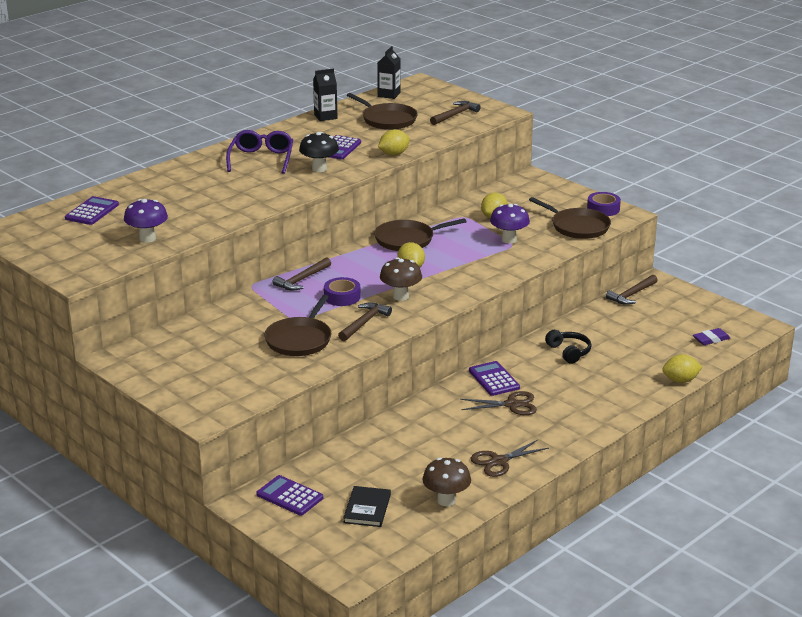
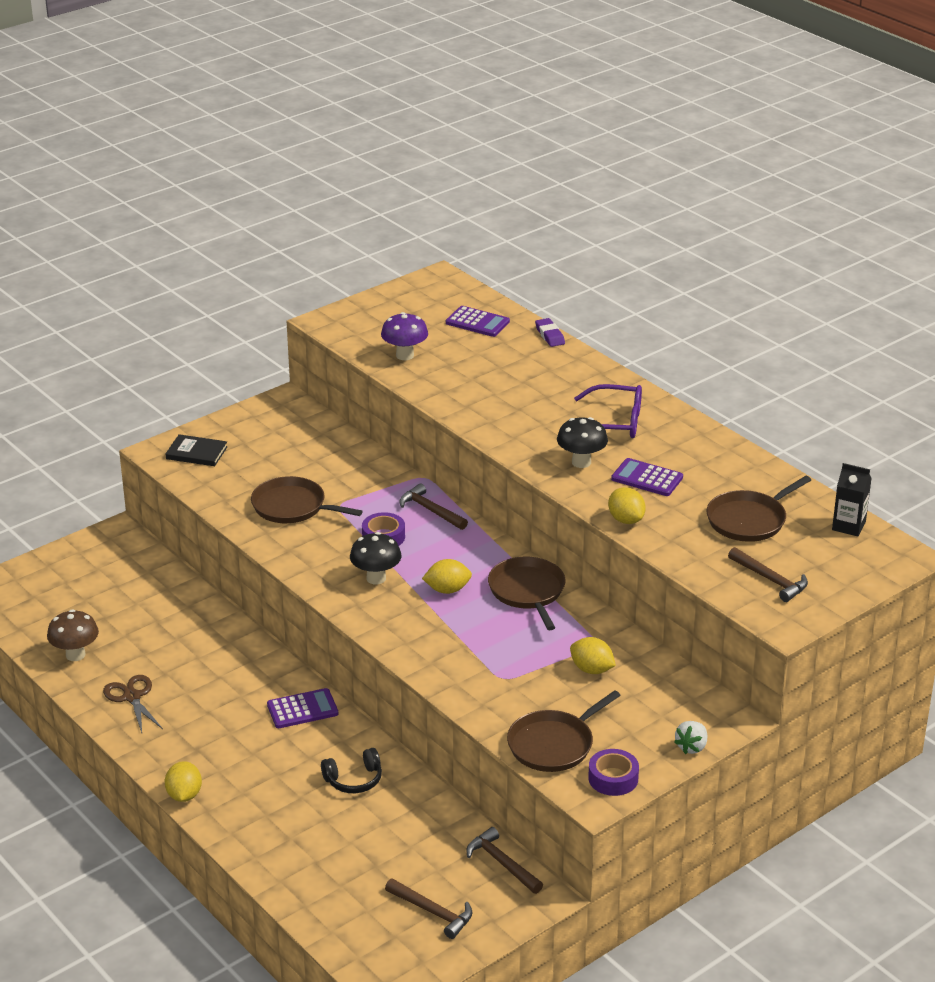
camera: 95 degrees right, 5 degrees up
(289, 496) = (119, 558): purple calculator -> none
(325, 116) = (759, 471): black carton -> none
(364, 323) = (319, 550): brown hammer -> brown hammer (433, 912)
(367, 509) = (81, 604): black book -> black book (196, 453)
(400, 296) = (376, 578): brown mushroom -> black mushroom
(509, 240) = (518, 676): purple mushroom -> none
(512, 405) = (242, 718): brown scissors -> none
(563, 187) = (691, 747): none -> white strawberry
(680, 380) = (261, 872): yellow lemon -> yellow lemon (184, 795)
(711, 339) = (361, 923): purple eraser -> purple eraser (549, 335)

